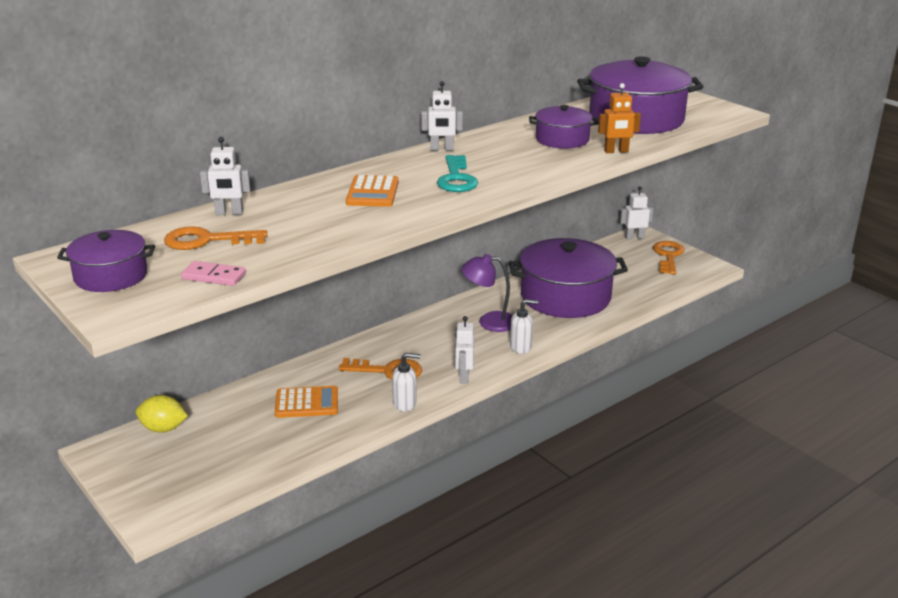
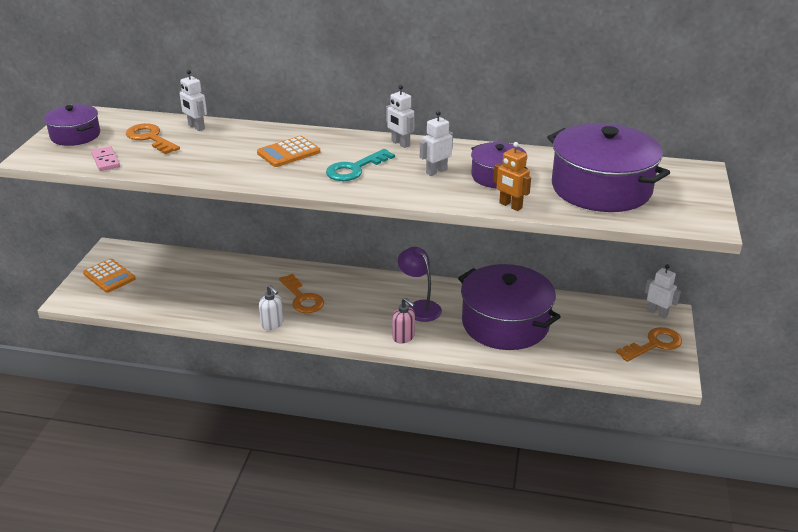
camera: 50 degrees right, 5 degrees up
(163, 428) = (152, 256): yellow lemon -> none
(307, 403) = (231, 288): orange calculator -> orange calculator (109, 276)
(464, 377) = (333, 332): white robot -> white robot (436, 171)
(521, 347) = (403, 337): white soap dispenser -> pink soap dispenser

